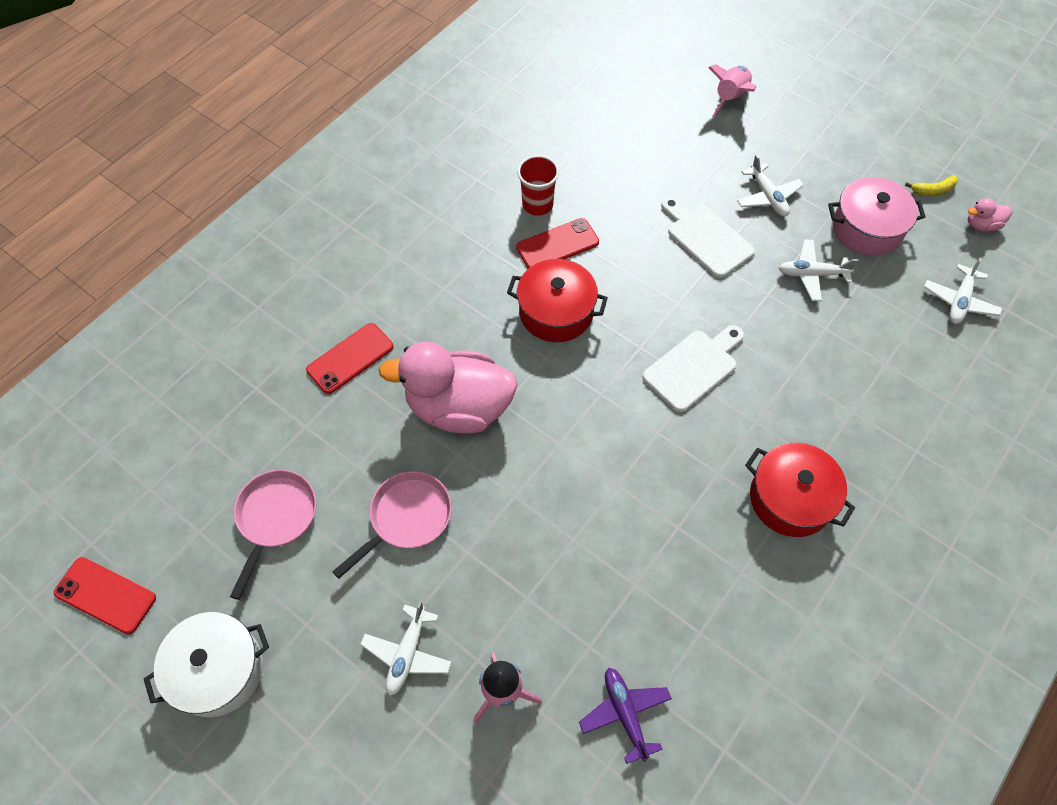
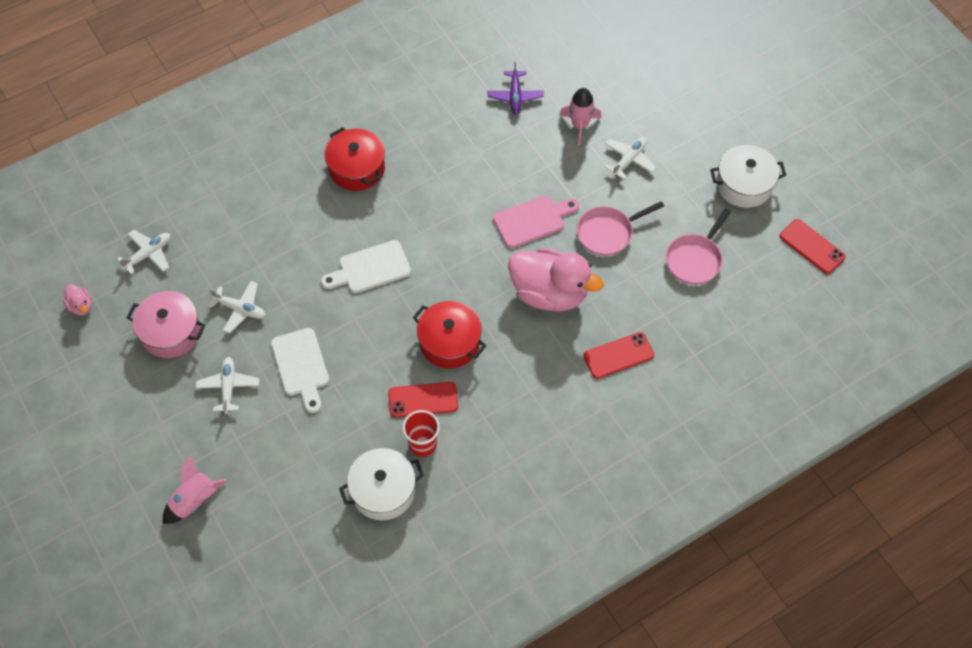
camera: 160 degrees left, 0 degrees up
(516, 502) = (532, 220): none -> pink cutting board
(557, 155) = (383, 491): none -> white pot
(932, 190) = (92, 348): yellow banana -> none
(981, 225) = (81, 306): pink duck -> pink duck turned 45 degrees clockwise

